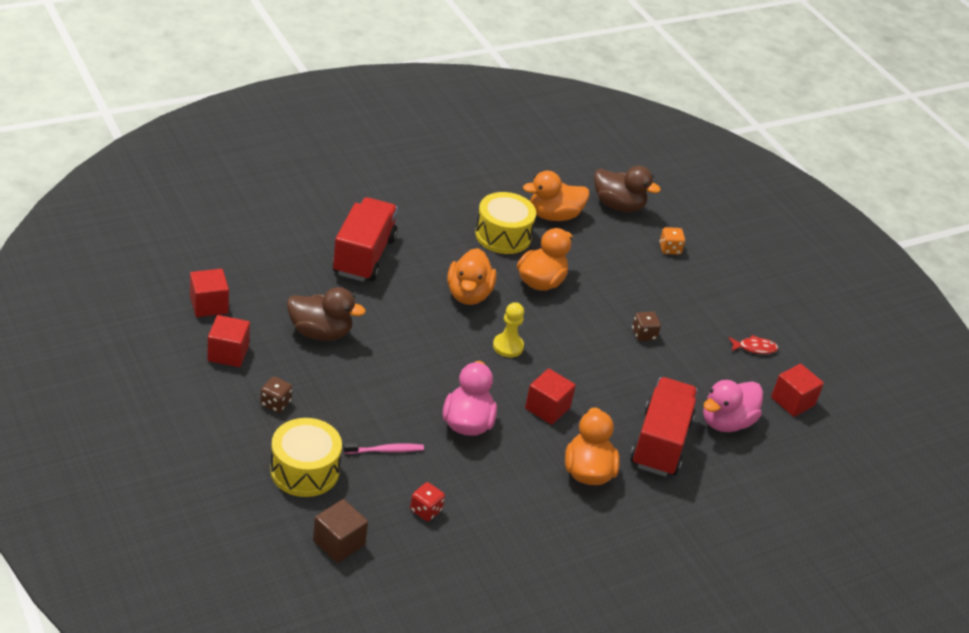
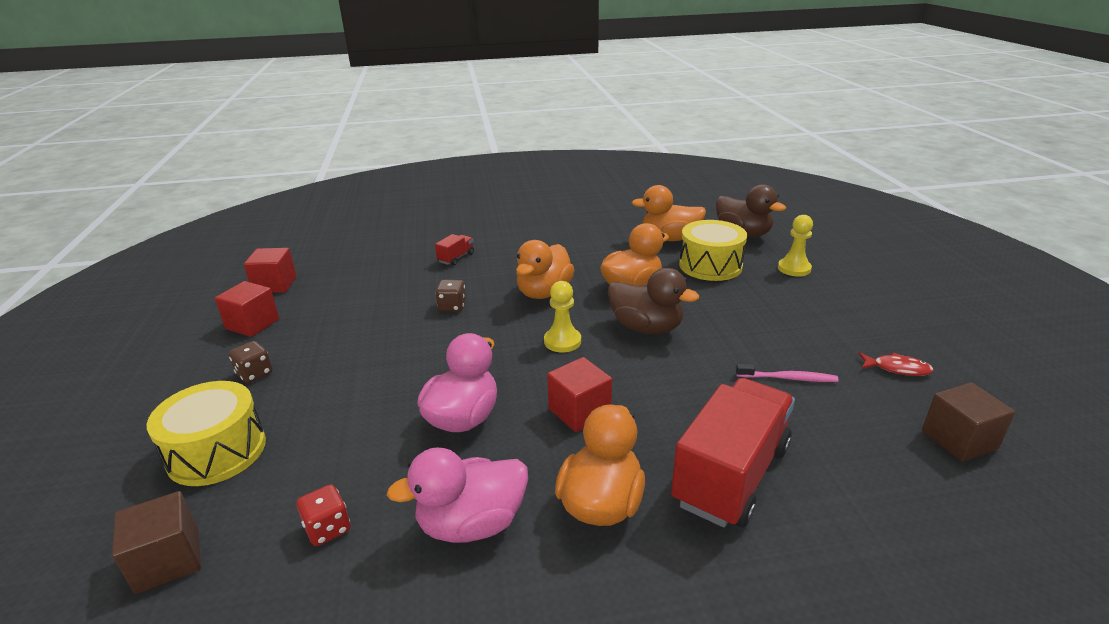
camera: 25 degrees right, 10 degrees down
(320, 332) = (362, 314): brown duck -> brown duck (646, 328)
(364, 256) = (456, 258): red truck -> red truck, size x0.42
(385, 450) = (336, 439): pink toothbrush -> pink toothbrush (788, 378)
(503, 235) = (608, 250): yellow drum -> yellow drum (710, 265)
(644, 334) = (741, 342): brown dice -> brown dice (452, 307)
(669, 249) = (794, 268): orange dice -> yellow pawn
(726, 422) = (845, 457): pink duck -> pink duck (471, 524)
(792, 401) = (959, 440): red cube -> brown cube

